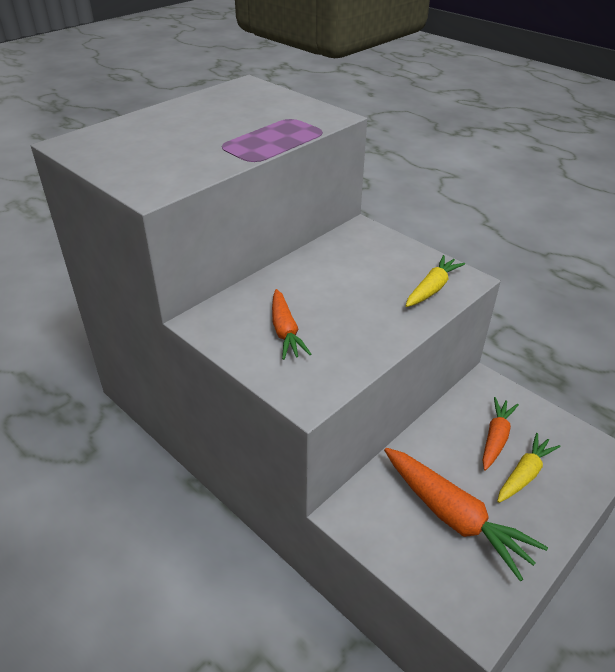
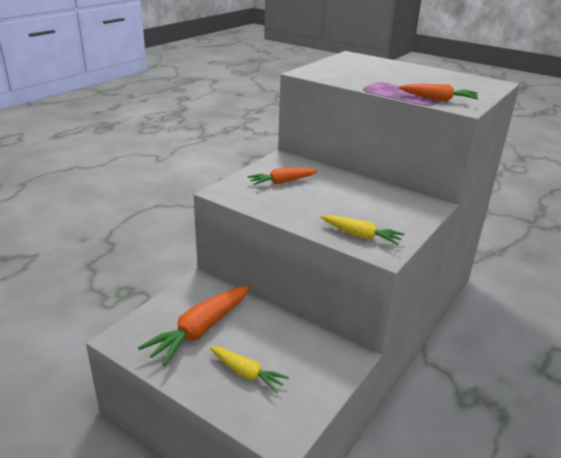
camera: 80 degrees right, 10 degrees down
(495, 438) = (284, 358): orange carrot -> orange carrot (438, 99)

